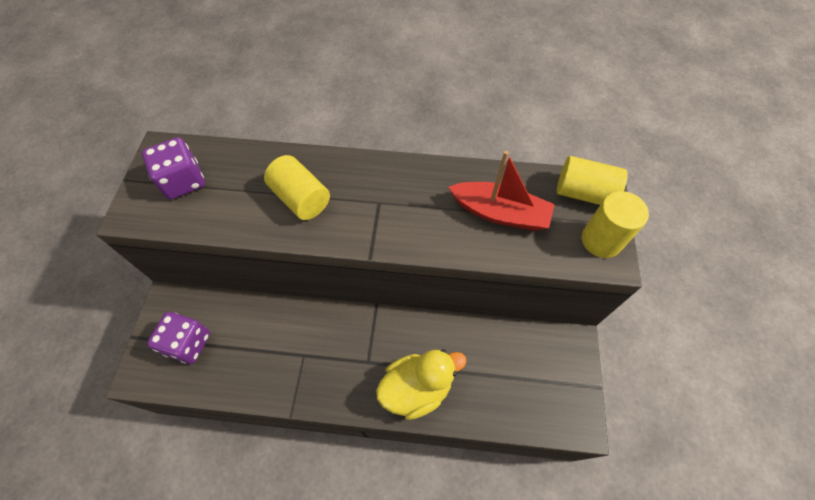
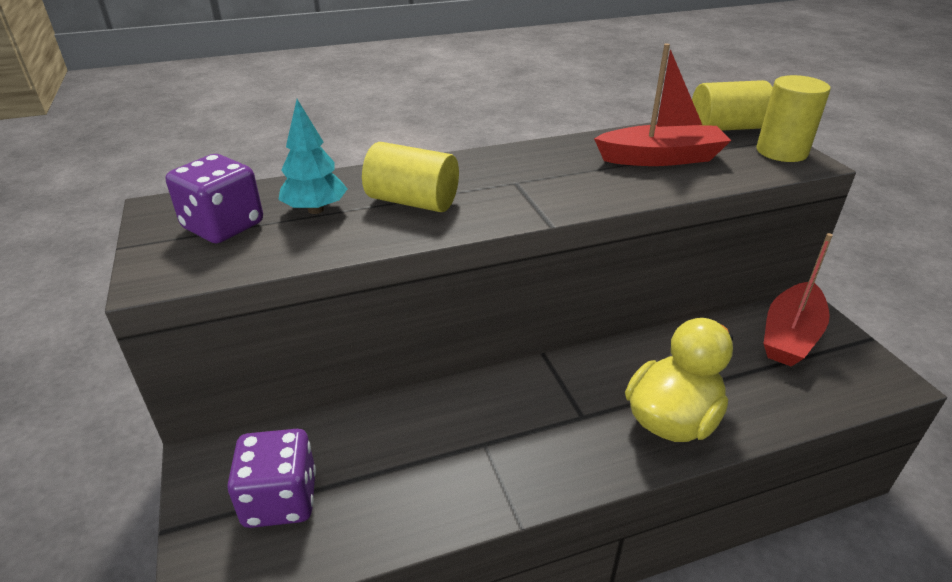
camera: 25 degrees left, 25 degrees down
(241, 184) = (315, 210): none -> turquoise tree
(544, 359) = (790, 335): none -> red boat

